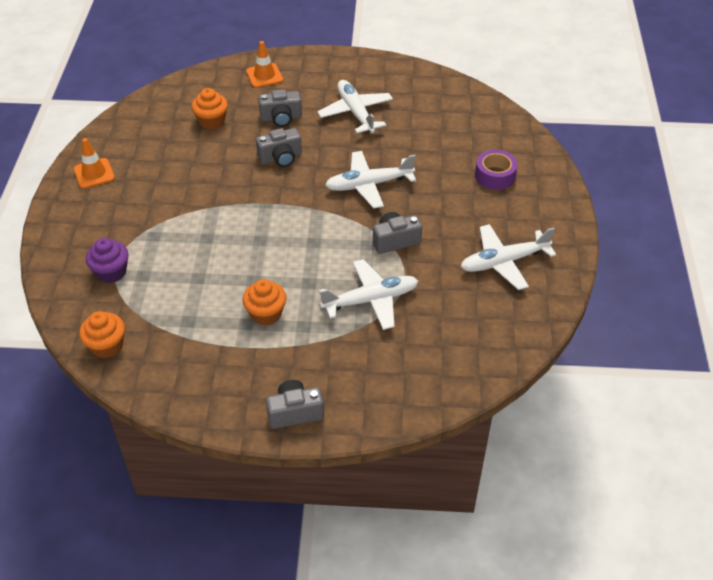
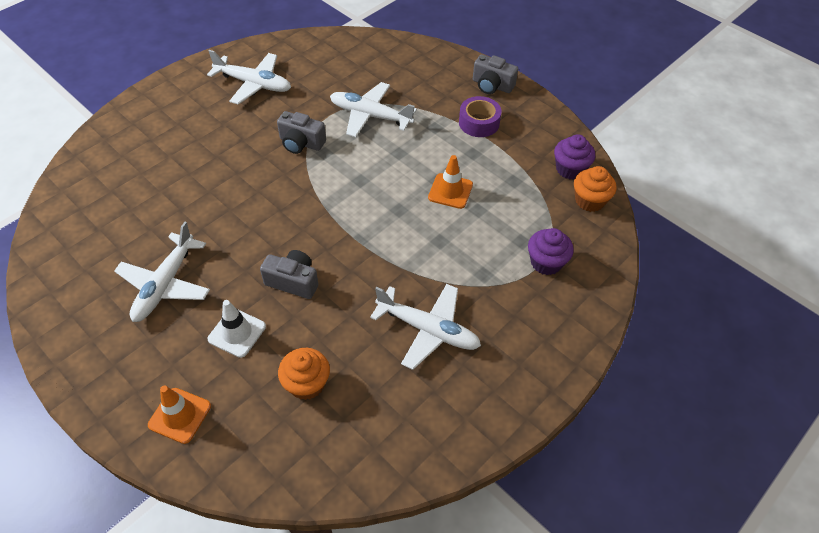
camera: 140 degrees left, 5 degrees up
(94, 173) = (488, 398): orange traffic cone -> orange traffic cone (450, 191)
(145, 366) = (570, 169): none -> purple cupcake
(266, 314) = (451, 151): orange cupcake -> none
(281, 118) = (237, 333): grey camera -> white traffic cone
(369, 185) = (258, 200): white plane -> white plane (428, 329)
(495, 175) = (159, 142): purple tape -> purple tape (479, 123)

